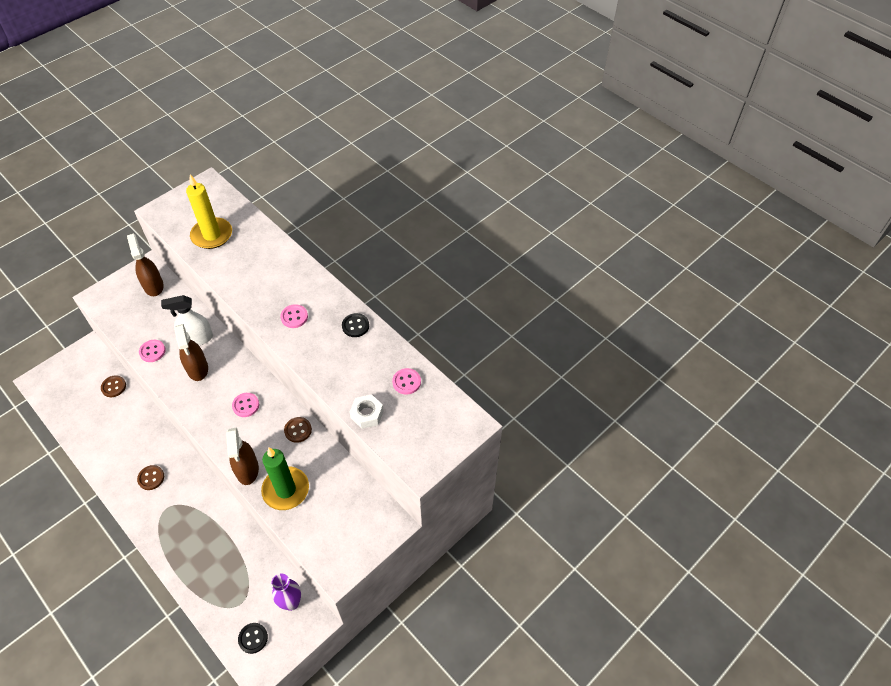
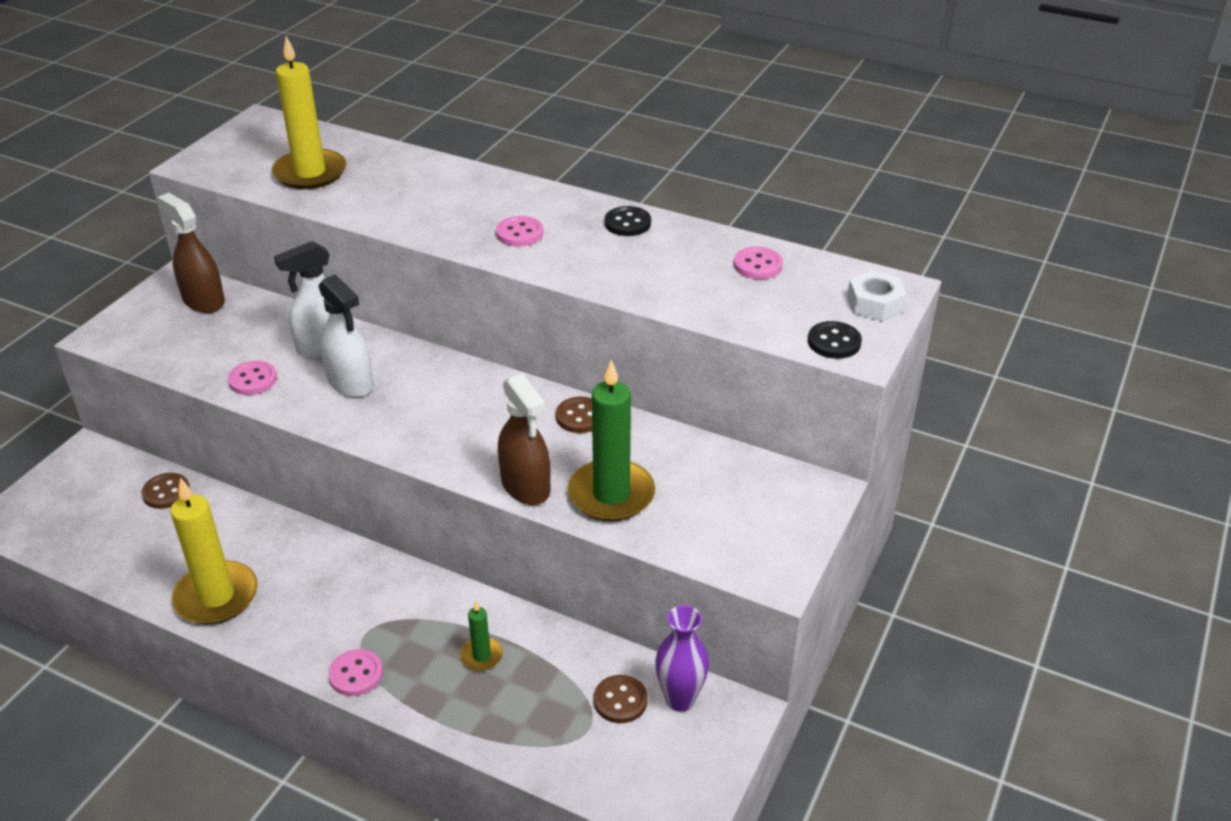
camera: 20 degrees left, 15 degrees down
(110, 461) = (216, 596): none -> yellow candle
(151, 478) = (311, 599): brown button -> brown button (620, 700)
(197, 368) = (350, 382): brown spray bottle -> white spray bottle
(212, 541) = (481, 656): none -> green candle
(246, 405) = (468, 408): pink button -> pink button (356, 674)
(253, 638) = (643, 771): black button -> black button (834, 342)
(367, 414) = (724, 313): white nut -> white nut (875, 304)

